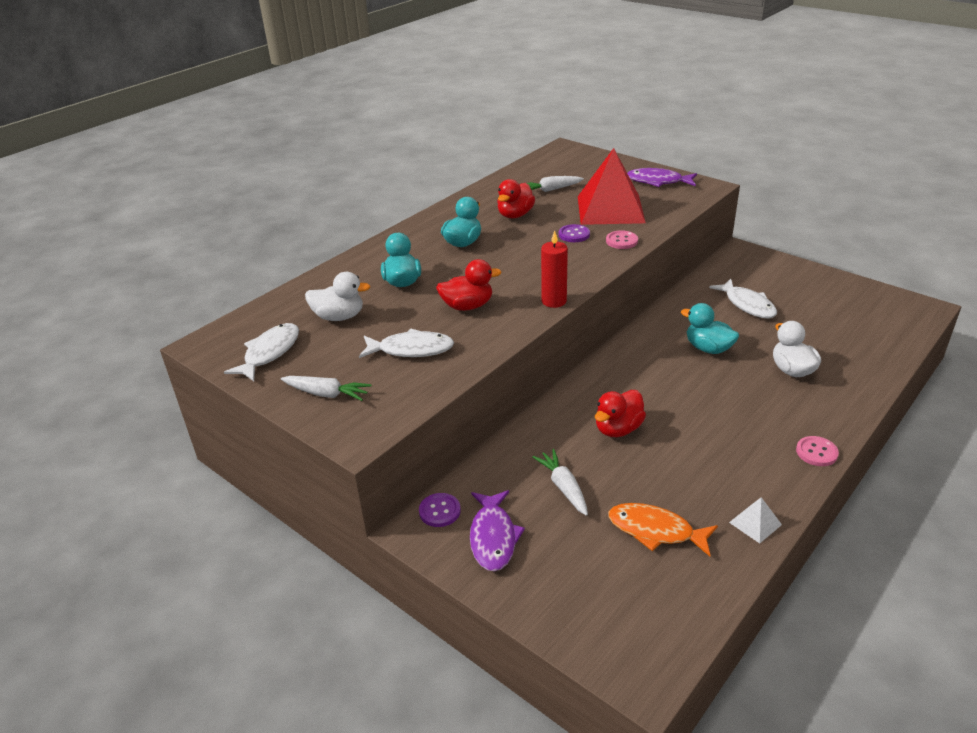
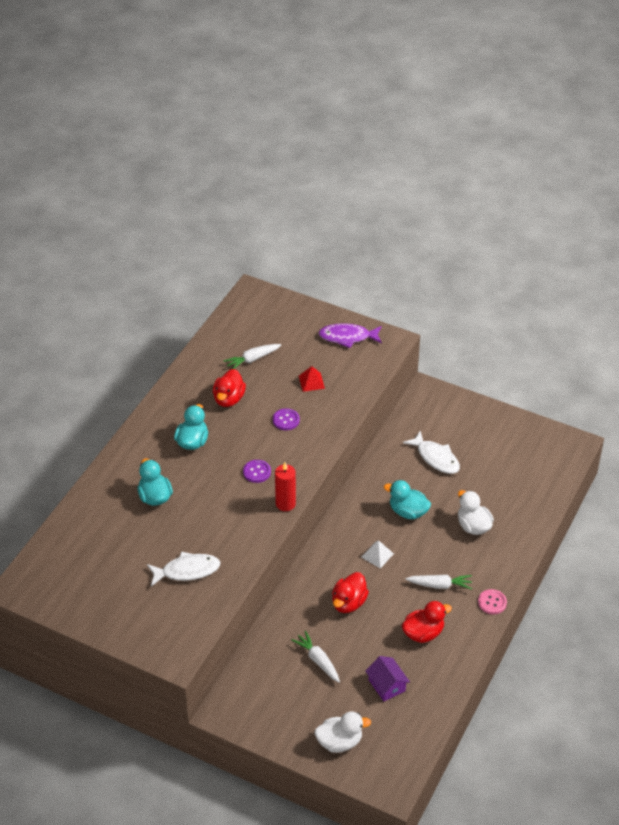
camera: 15 degrees left, 10 degrees up
(269, 352) = (75, 589): white fish -> none
(326, 394) = (137, 623): white carrot -> white carrot (440, 585)
(339, 317) = (116, 544): white duck -> white duck (339, 742)
(439, 511) = (234, 694): purple button -> purple button (257, 472)
(467, 306) = (218, 518): red duck -> red duck (423, 633)
(493, 537) = (277, 709): purple fish -> none
(610, 209) = (311, 382): red pyramid -> red pyramid, size x0.40
(621, 241) = (327, 424): pink button -> none
(655, 531) = (387, 685): orange fish -> purple house
(755, 523) = (452, 668): white pyramid -> white pyramid (377, 555)

